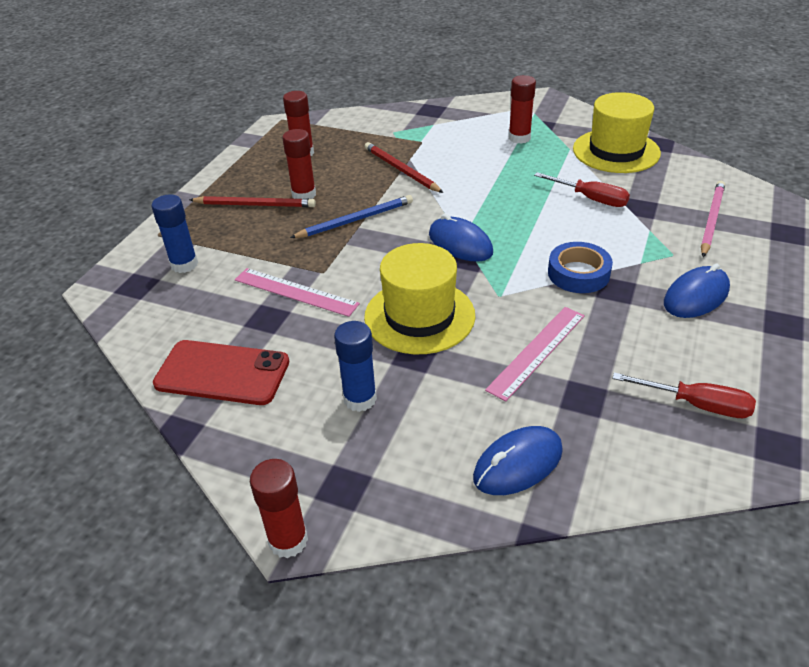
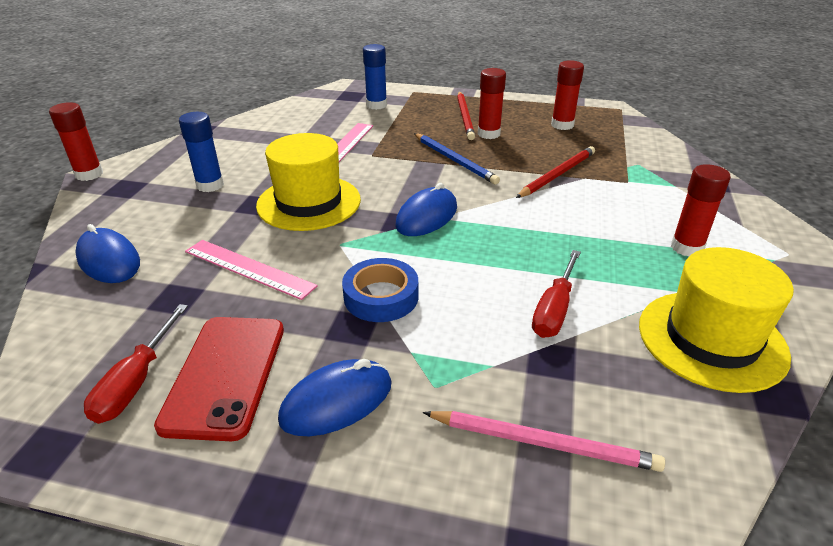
camera: 80 degrees right, 5 degrees down
(222, 373) = (252, 134): red phone -> red phone (225, 375)
(696, 296) = (336, 402): blue mouse -> blue mouse turned 75 degrees counterclockwise

